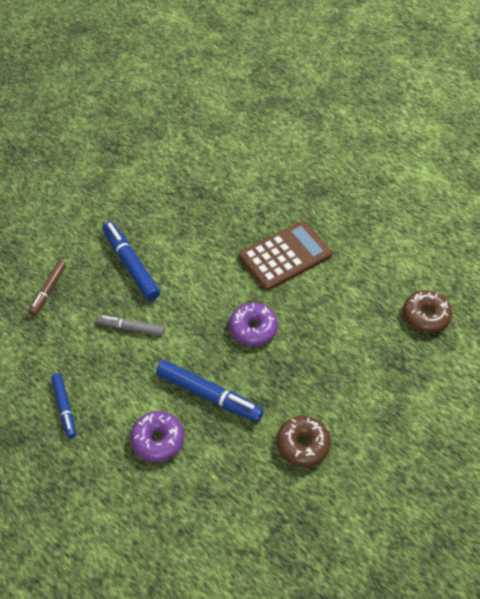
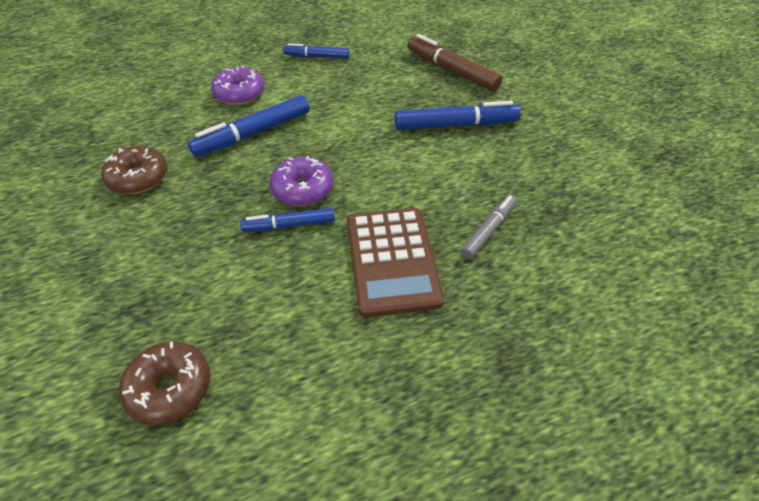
camera: 115 degrees right, 5 degrees down
(48, 290) = (451, 70): brown marker -> brown marker, size x1.63
(131, 328) = (371, 107): grey marker -> grey marker (488, 230)
(289, 320) = (289, 225): none -> blue marker

